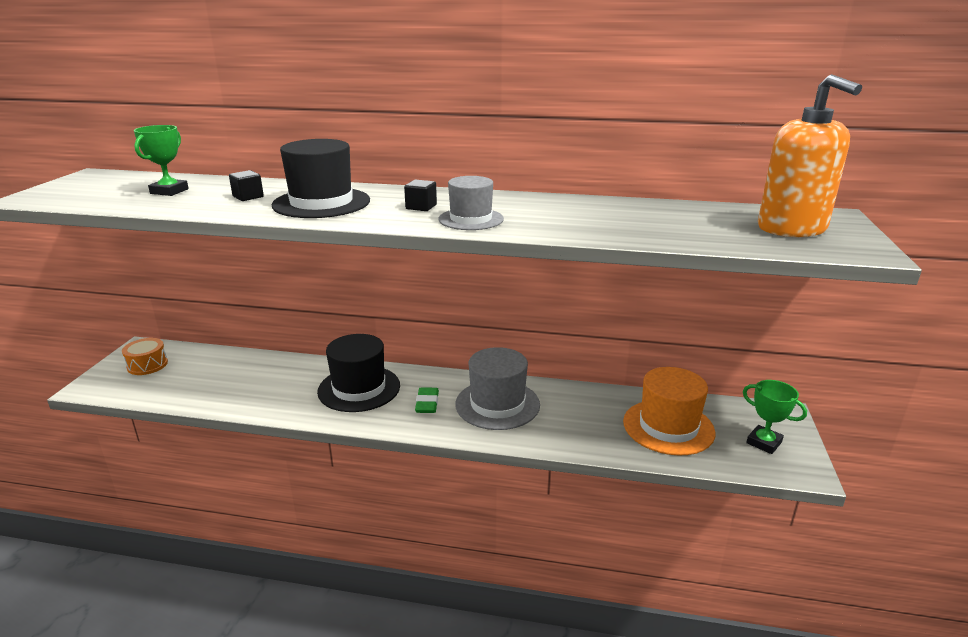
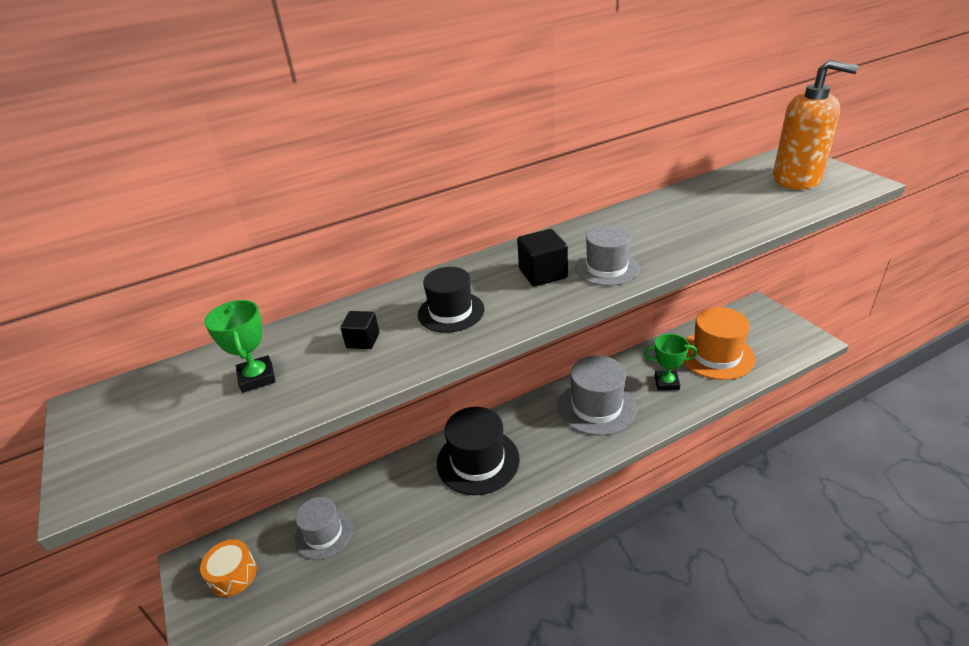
camera: 35 degrees left, 10 degrees up
(216, 373) = (323, 533): none -> grey hat
(321, 203) = (451, 312): black hat -> black hat, size x0.63
(421, 207) = (543, 273): black cube -> black cube, size x1.54
(427, 403) = (548, 439): green eraser -> none
(764, 442) = (774, 334): green trophy -> green trophy (666, 383)

